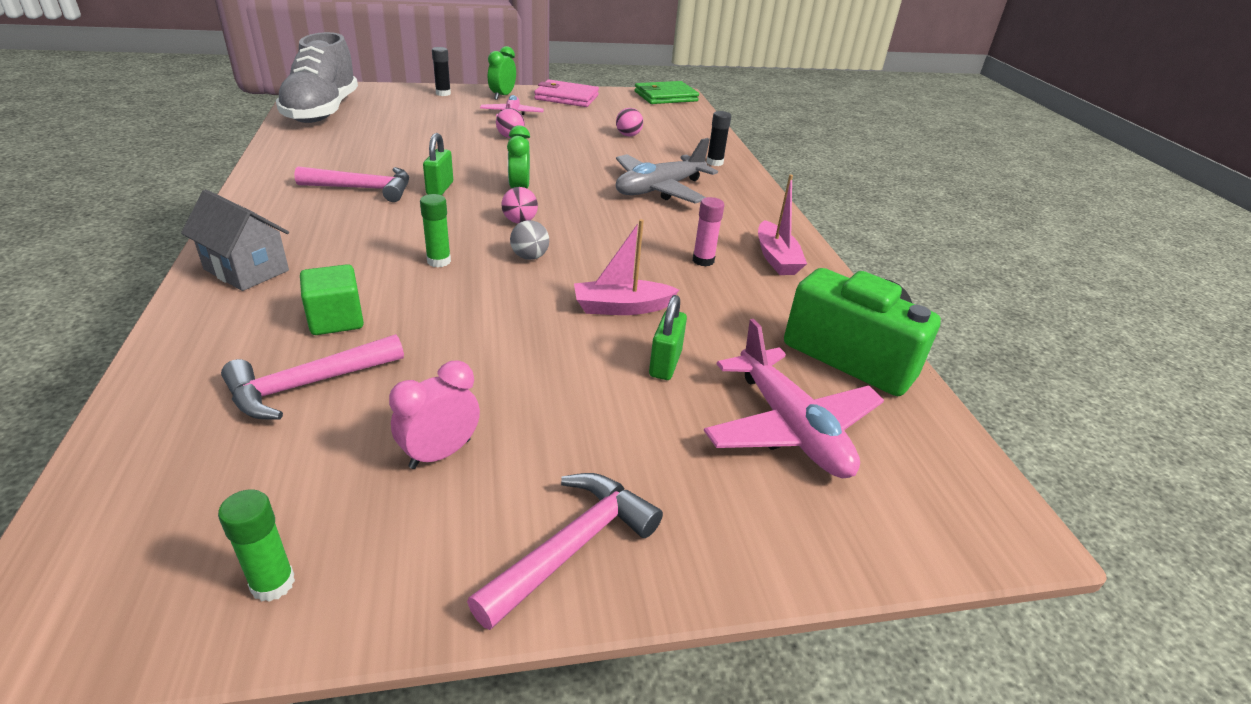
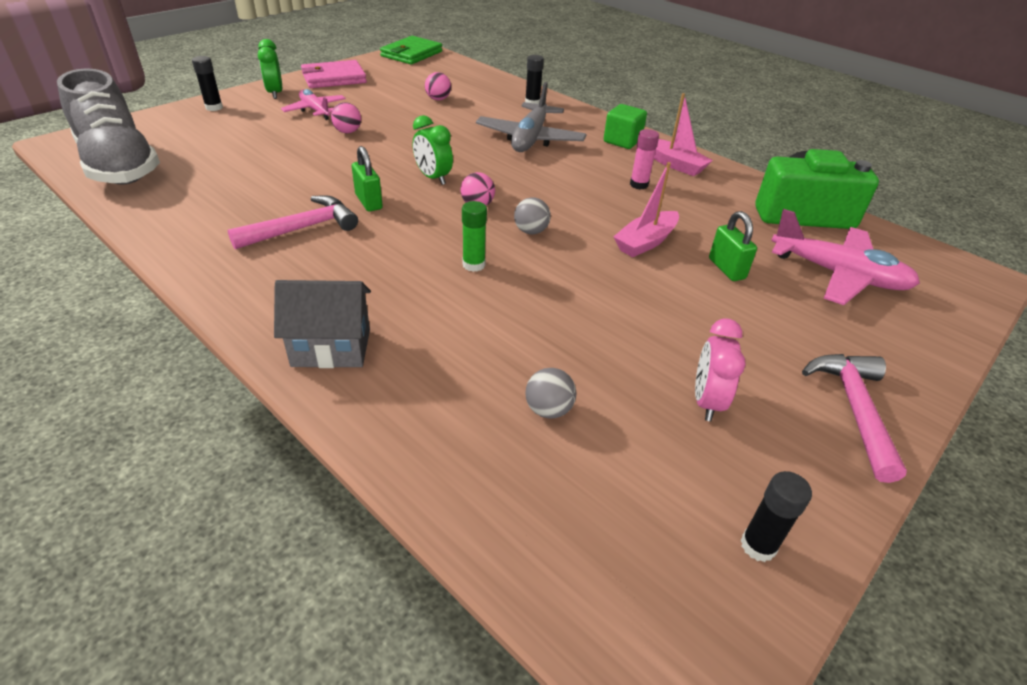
camera: 35 degrees left, 5 degrees up
(273, 583) = (758, 546): green glue stick -> black glue stick
(307, 385) = (548, 410): pink hammer -> grey ball
(336, 320) = (480, 350): green cube -> green cube (622, 141)

